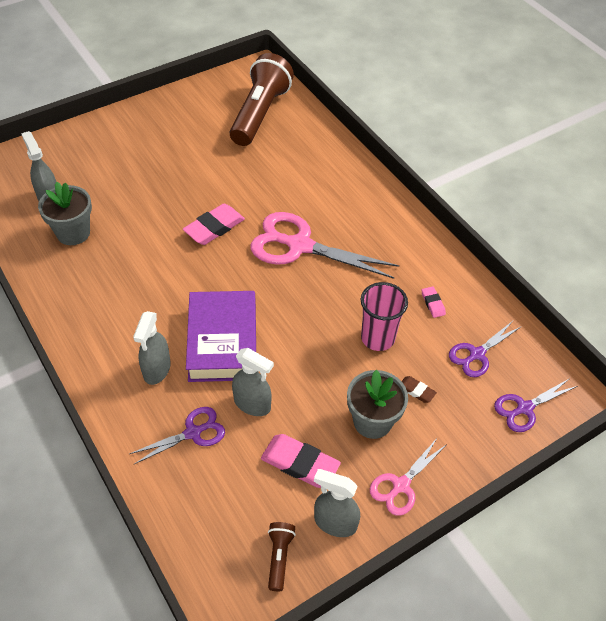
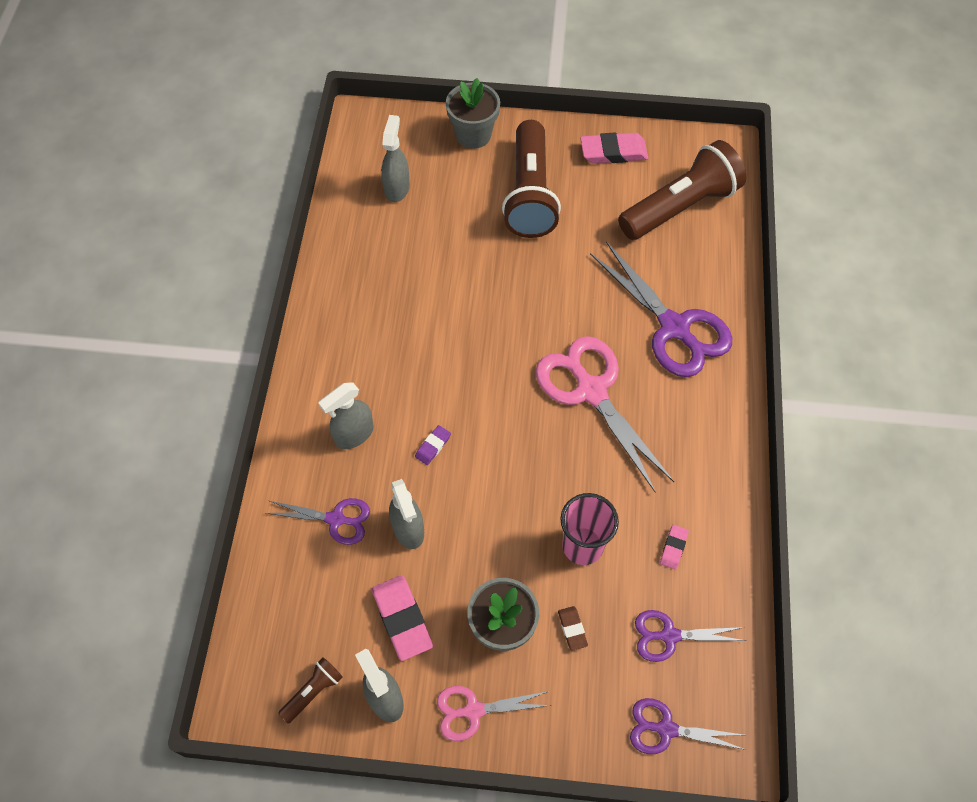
camera: 40 degrees right, 10 degrees up
(73, 233) = (390, 241): grey flower pot -> grey flower pot (473, 135)
(152, 154) = (530, 194): none -> brown flashlight
(214, 227) = (523, 316): pink eraser -> pink eraser (613, 152)
(222, 341) = (433, 446): purple book -> purple eraser
(318, 181) = (674, 328): none -> purple scissors

